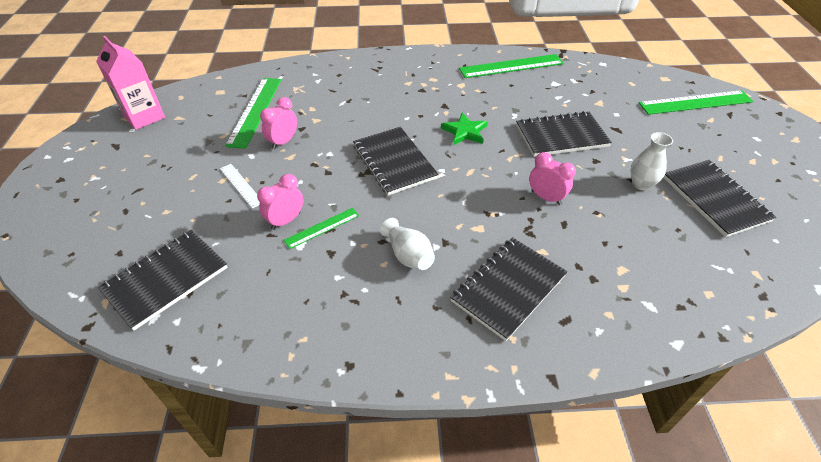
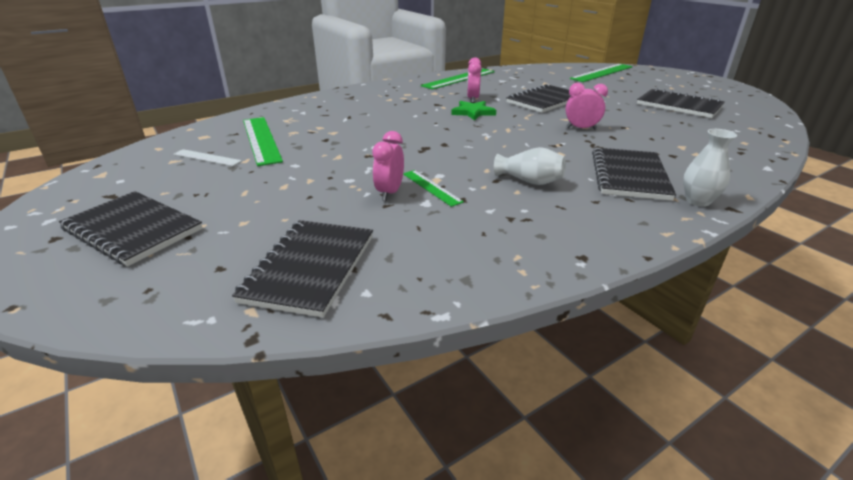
camera: 30 degrees left, 15 degrees down
(144, 117) = (126, 169): pink carton -> none
(241, 185) = (310, 184): white ruler -> white ruler (207, 158)
(283, 142) = (318, 150): pink clock -> pink clock (472, 99)
(322, 228) = (431, 187): green ruler -> green ruler turned 60 degrees counterclockwise
(394, 162) = (440, 138): black notebook -> black notebook (133, 229)
(641, 184) = (628, 109): white vase -> white vase (698, 201)

